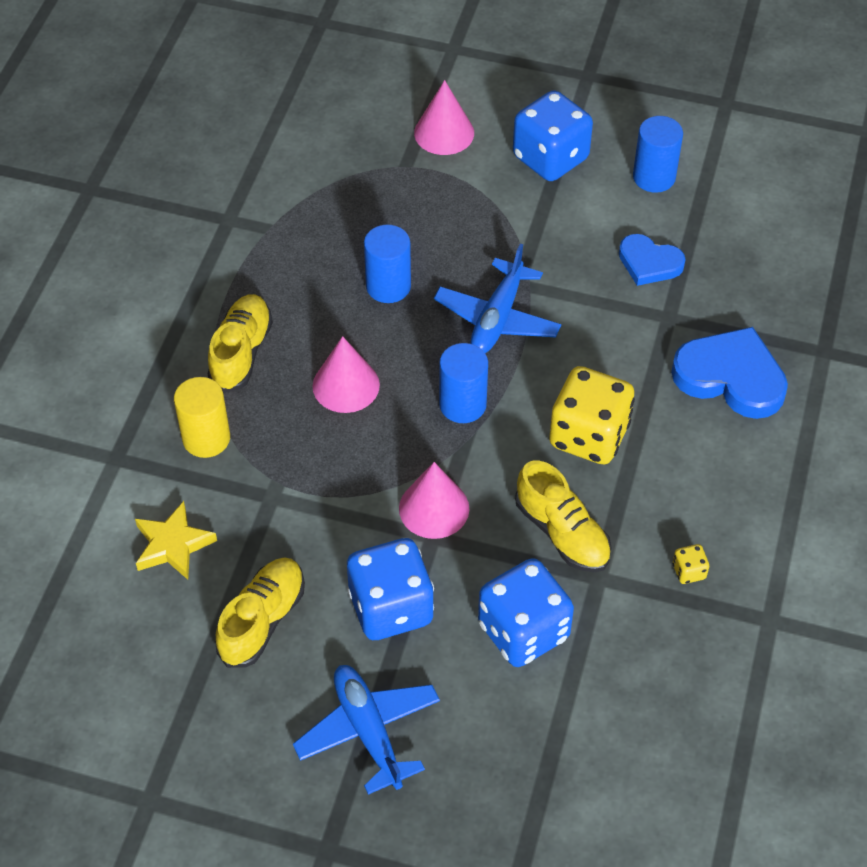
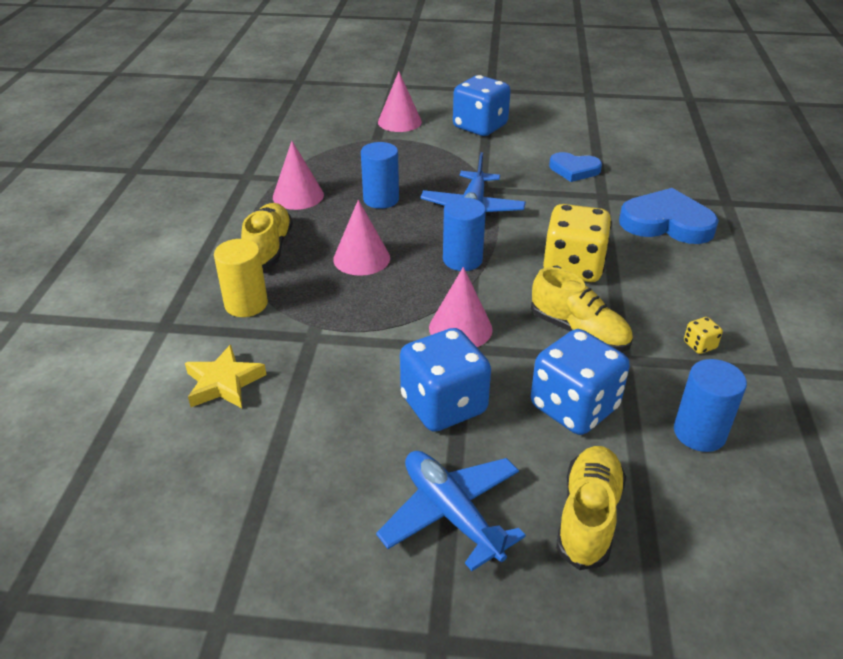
camera: 10 degrees left, 15 degrees down
(262, 620) = (321, 431): yellow shoe -> yellow shoe (588, 516)
(287, 265) = (298, 196): none -> pink cone
(654, 177) = (557, 129): blue cylinder -> blue cylinder (699, 433)

